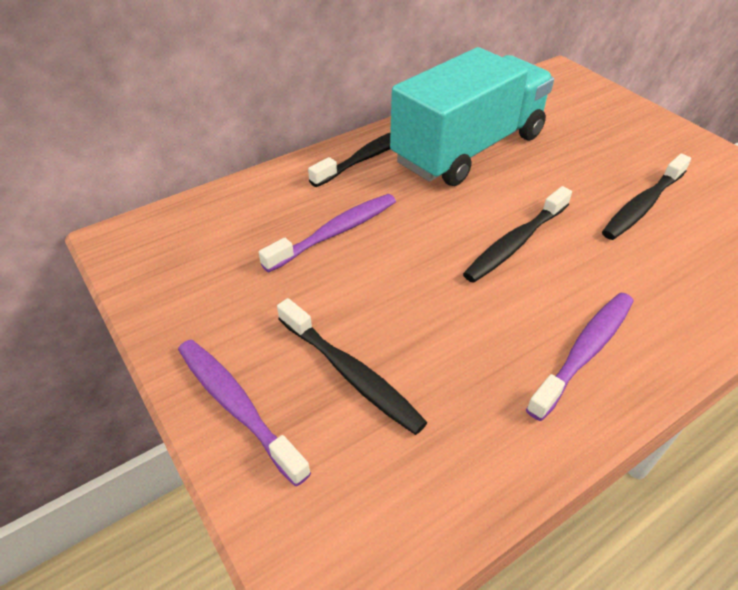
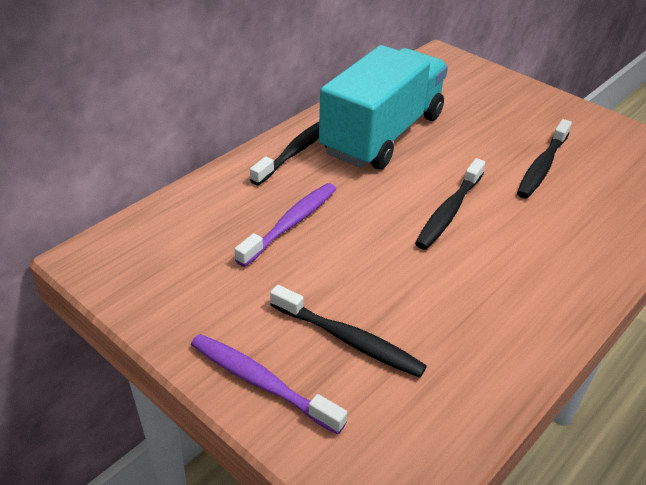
camera: 15 degrees left, 5 degrees down
(584, 352) = (530, 291): purple toothbrush -> none

